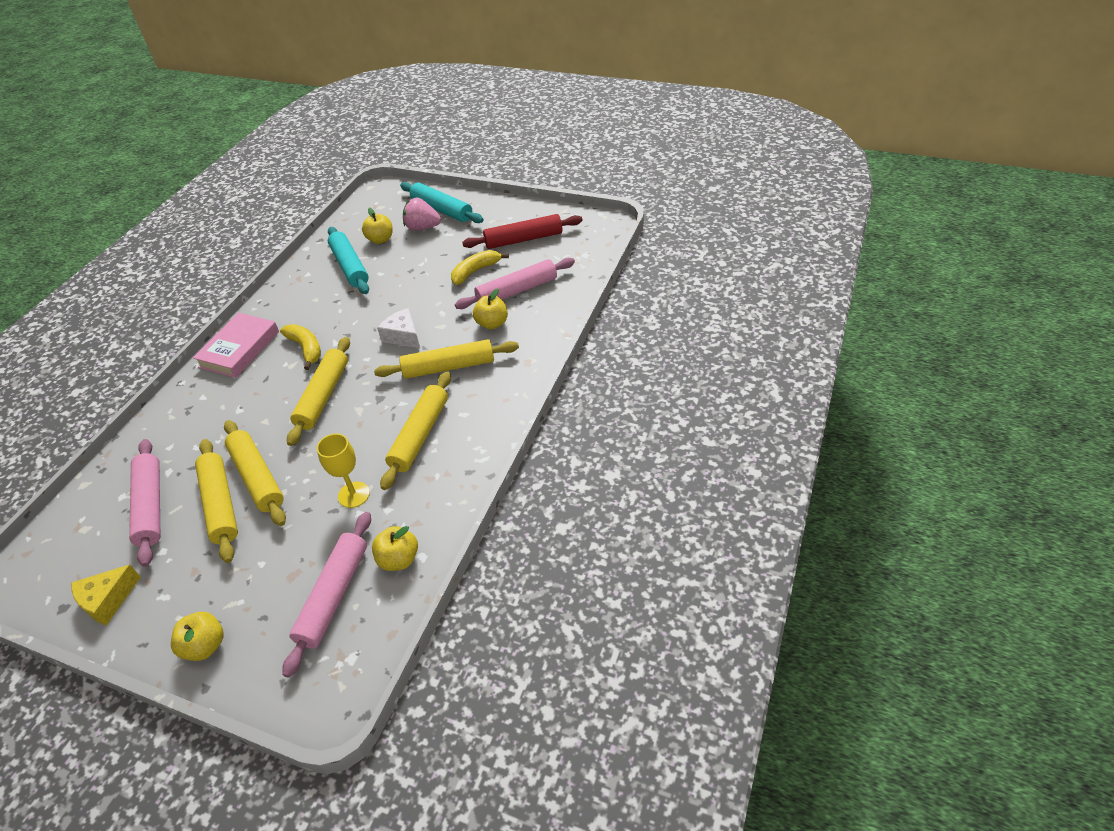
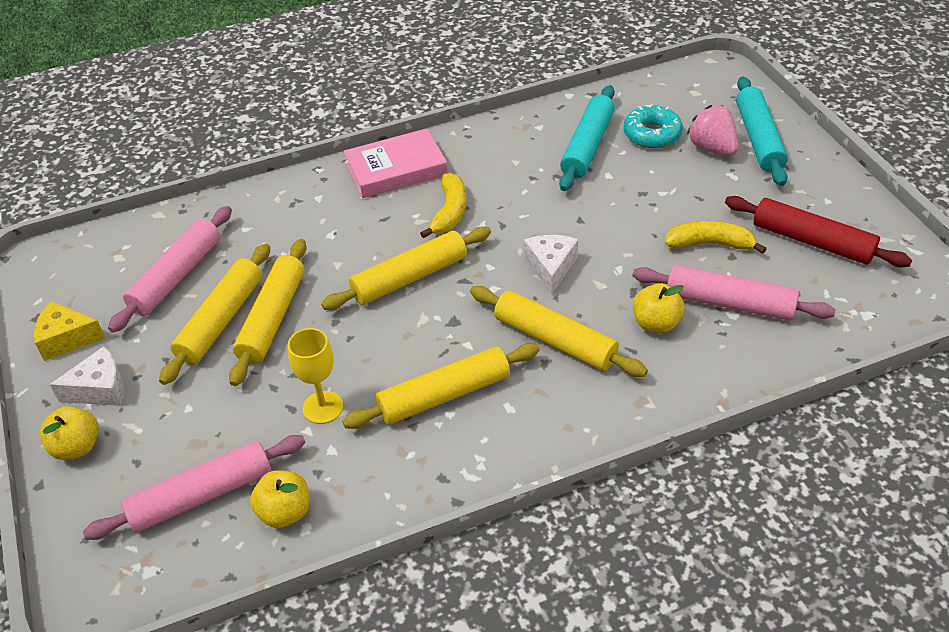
camera: 45 degrees right, 0 degrees up
(178, 604) = (100, 389): none -> white cheese
(380, 240) = (652, 134): yellow apple -> turquoise donut

